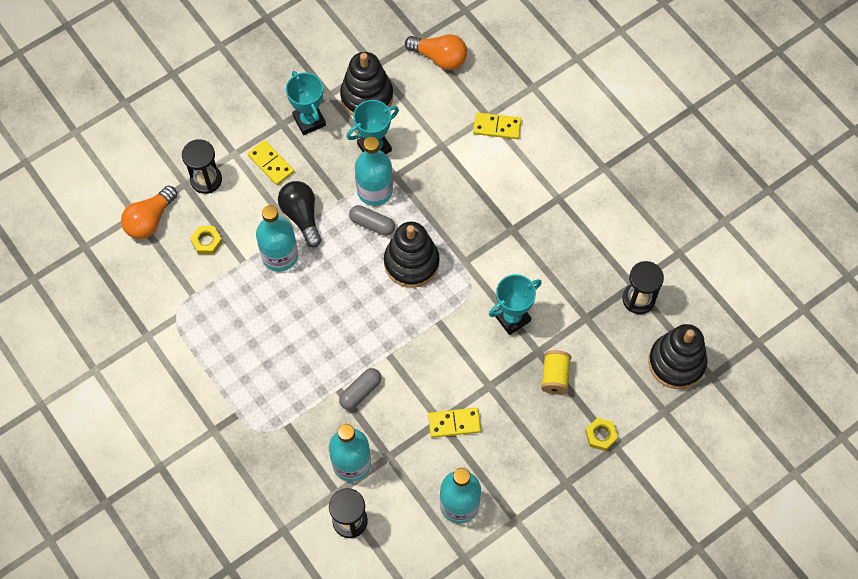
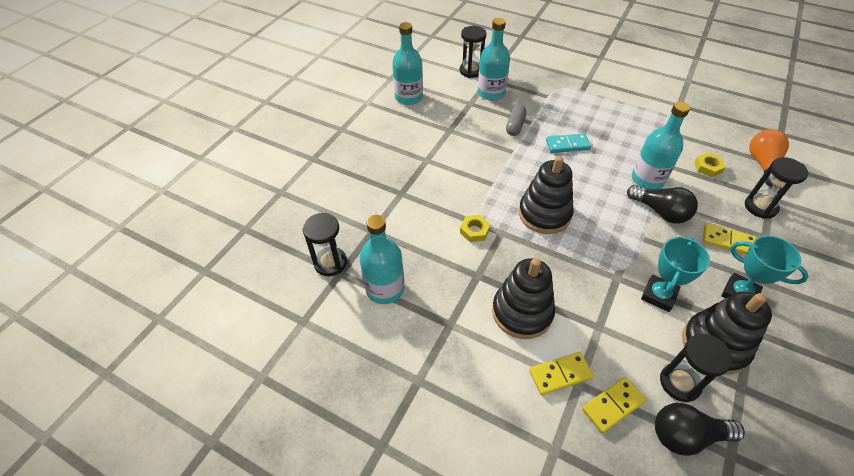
camera: 155 degrees right, 15 degrees down
(323, 336) = (567, 145): none -> turquoise domino
(372, 224) = (600, 229): grey capsule -> none
(375, 190) = (622, 257): turquoise bottle -> turquoise bottle (385, 289)
(416, 86) = (679, 383): none -> black hourglass
(439, 58) = (686, 435): orange light bulb -> black light bulb
(454, 423) = (438, 132): yellow domino -> yellow domino (613, 405)
(512, 318) = (435, 207): turquoise trophy -> none
(555, 377) = (379, 182): yellow spool -> none
(601, 435) = (327, 161): yellow nut -> yellow nut (474, 231)
(676, 362) = (279, 227): black stacking toy -> black stacking toy (522, 312)

